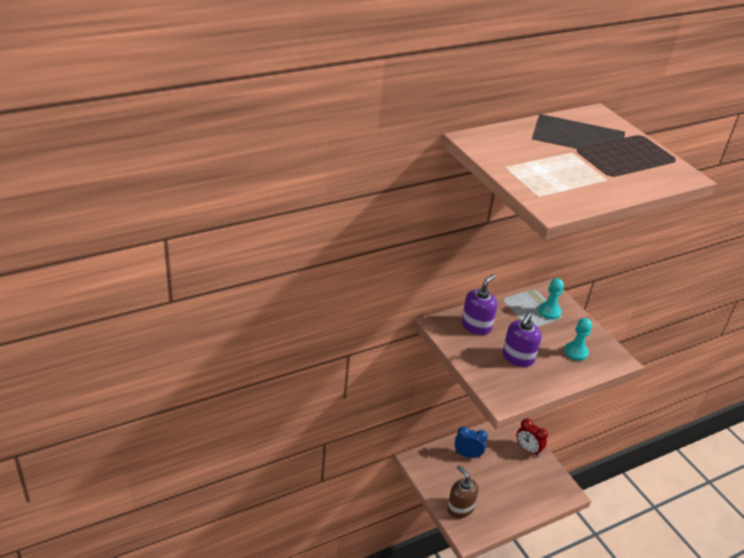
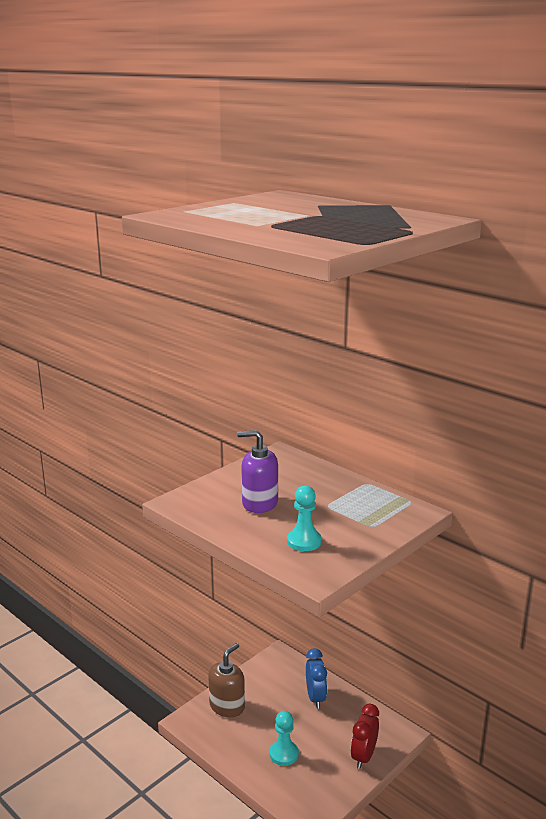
camera: 75 degrees right, 15 degrees down
(476, 326) = (296, 472): purple soap dispenser -> none
(549, 311) = (372, 515): turquoise pawn -> turquoise pawn (284, 754)

